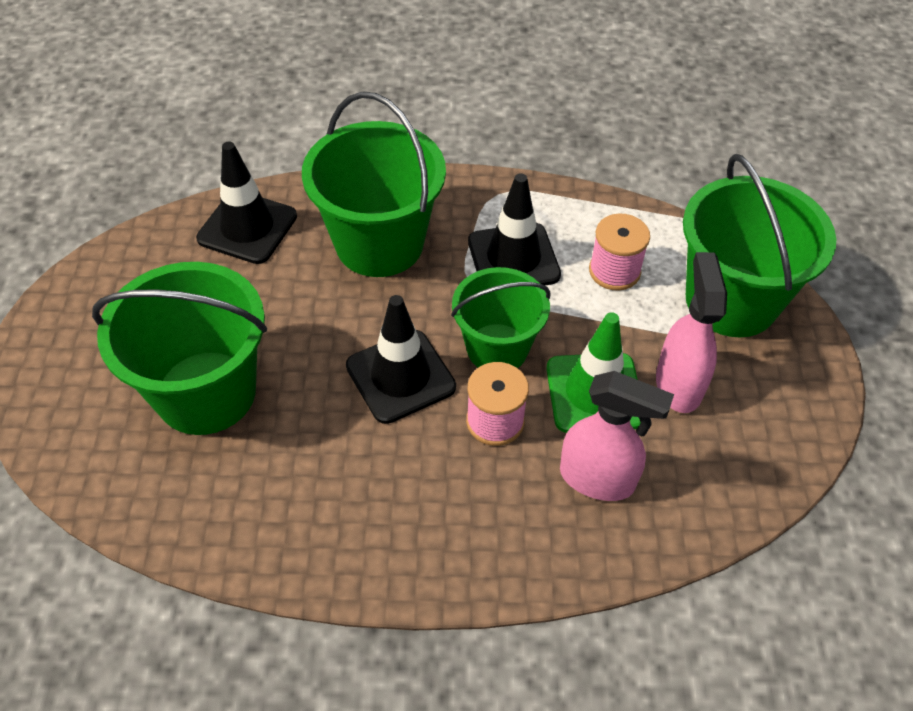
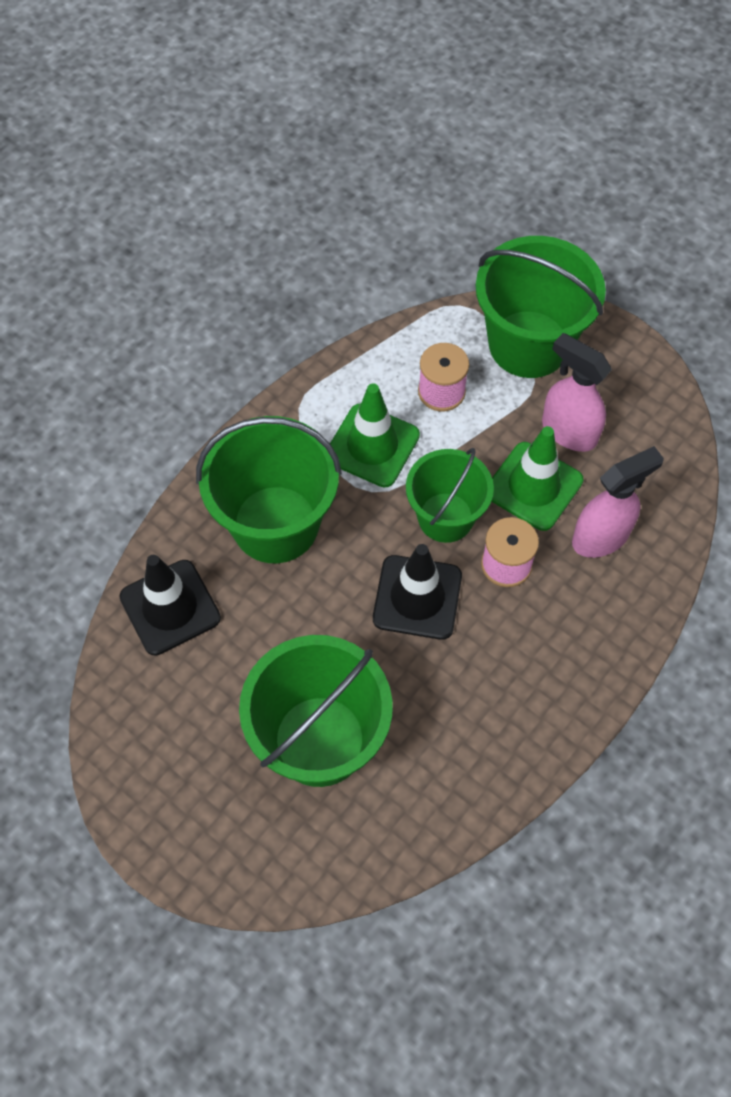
camera: 50 degrees left, 10 degrees up
(513, 258) = (372, 446): black traffic cone -> green traffic cone

